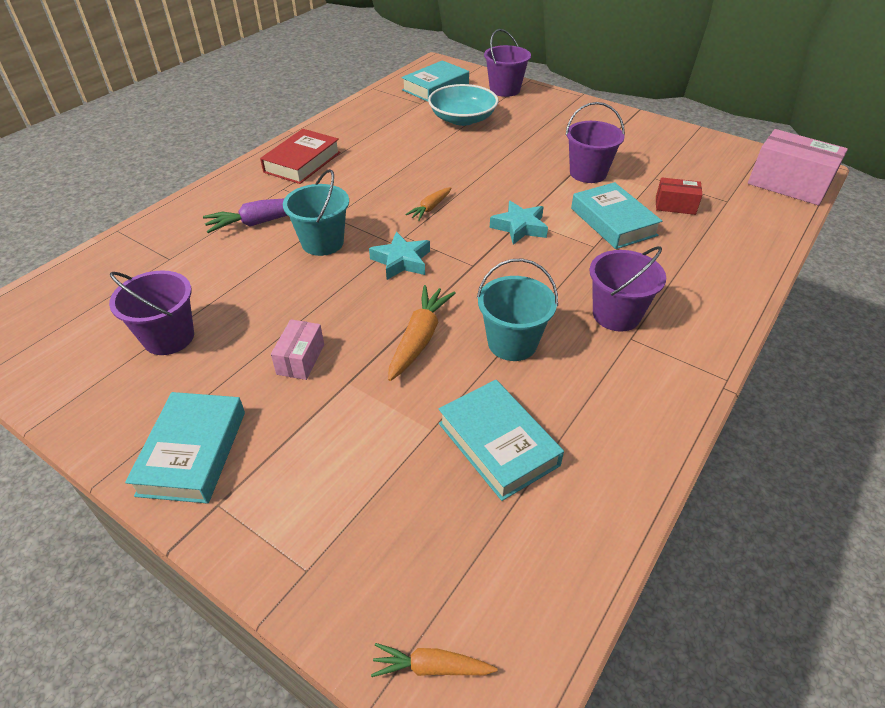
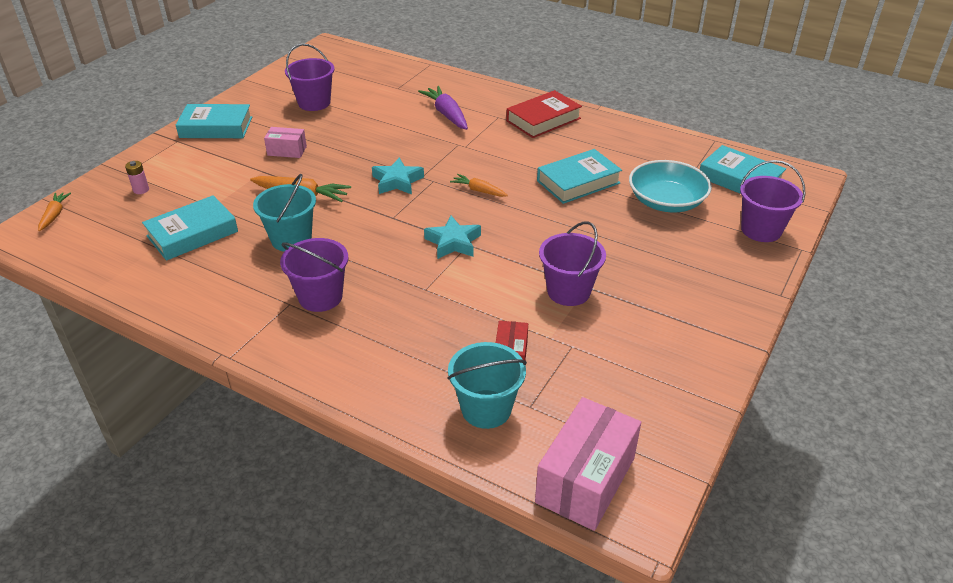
camera: 85 degrees right, 5 degrees down
(302, 162) = (543, 120): red book -> red book turned 60 degrees counterclockwise
(322, 243) = (420, 143): turquoise bucket -> turquoise bucket (486, 409)
(370, 533) = (141, 190): none -> pink battery
(613, 222) = (470, 304): turquoise book -> turquoise book (578, 182)

